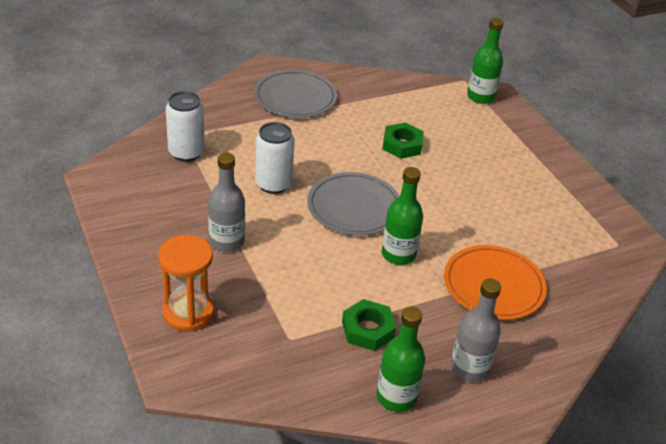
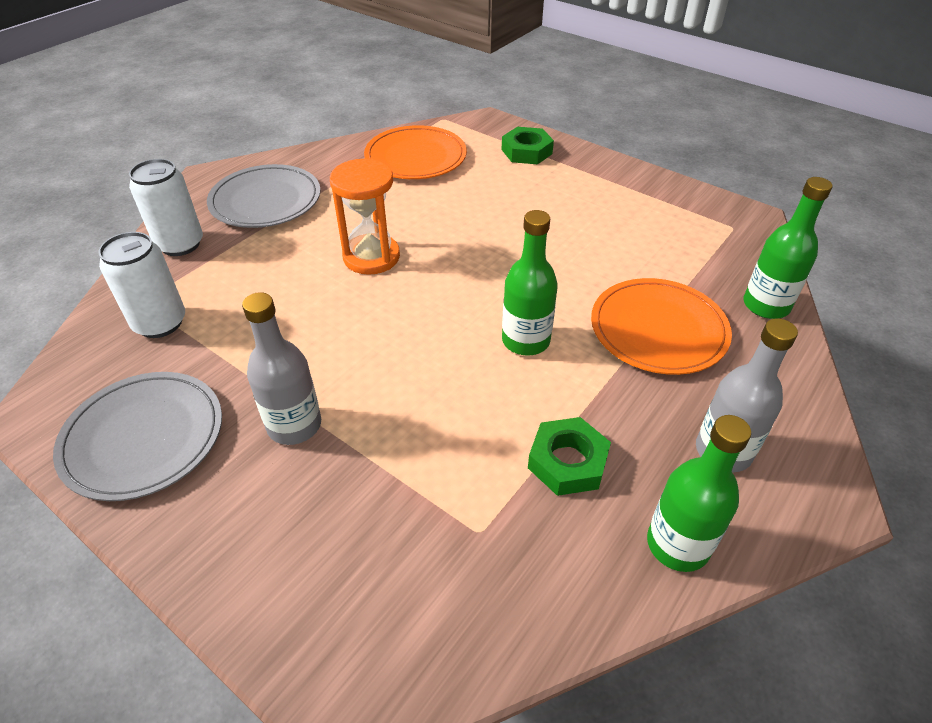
camera: 25 degrees left, 5 degrees up
(188, 312) = (305, 569): orange hourglass -> orange hourglass (371, 257)
(273, 184) = (308, 317): white can -> white can (180, 244)
(354, 207) = (429, 304): grey plate -> grey plate (143, 438)
(402, 145) = (430, 209): green nut -> green nut (526, 151)
(420, 103) = (415, 157): none -> orange plate
(480, 97) = (473, 129): green bottle -> green bottle (766, 305)

